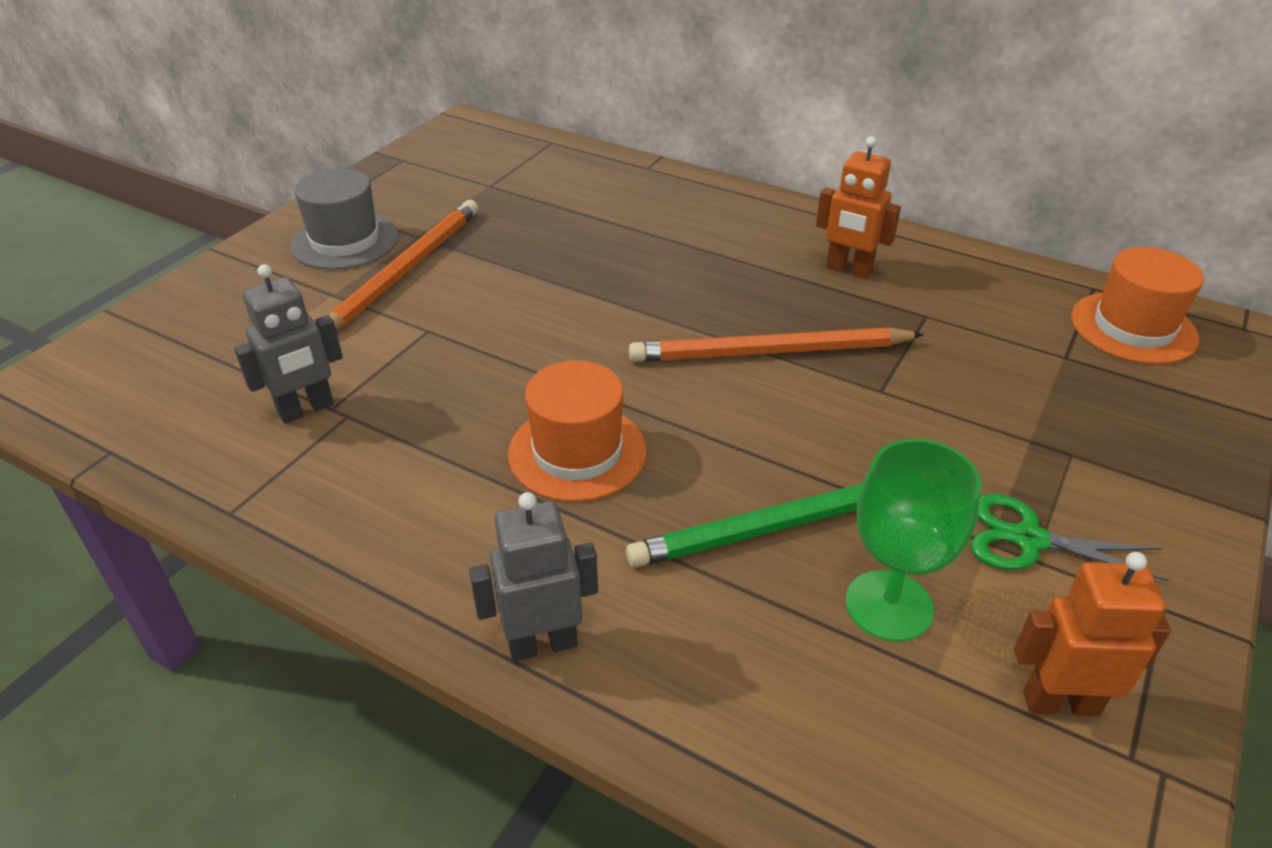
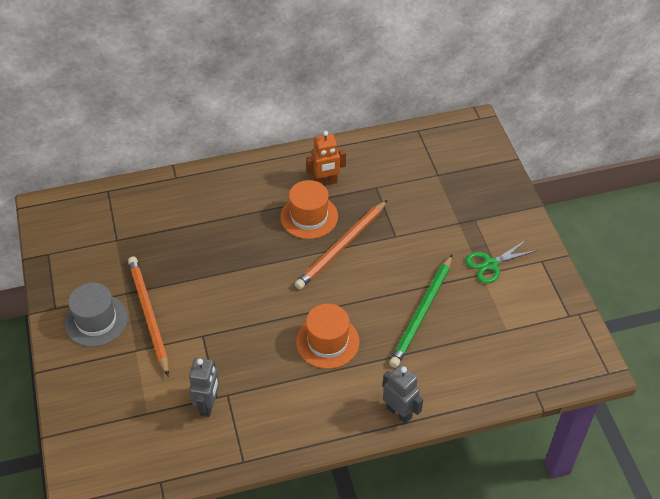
camera: 45 degrees left, 10 degrees up
(542, 644) = (399, 412): grey robot -> grey robot turned 105 degrees clockwise
(889, 605) = (476, 319): green goblet -> none
(1060, 702) = (541, 313): orange robot -> none
(1133, 328) = (446, 143): orange hat -> orange hat (309, 216)

